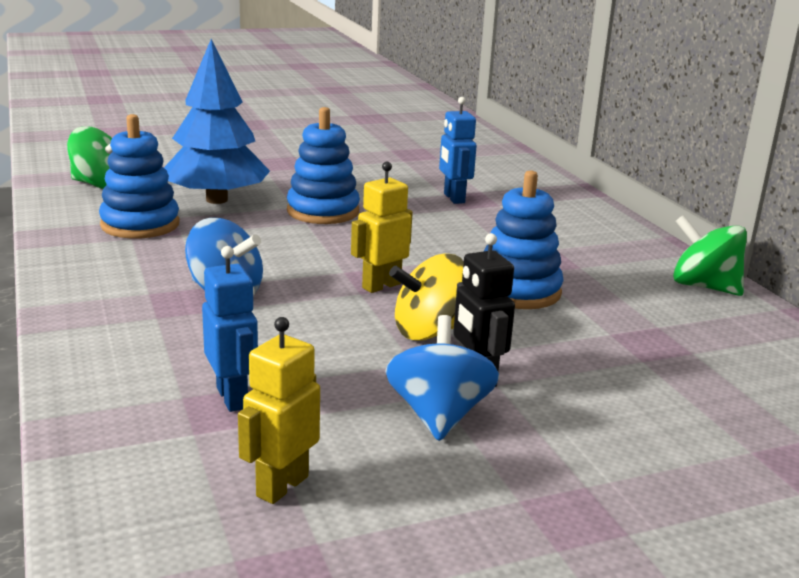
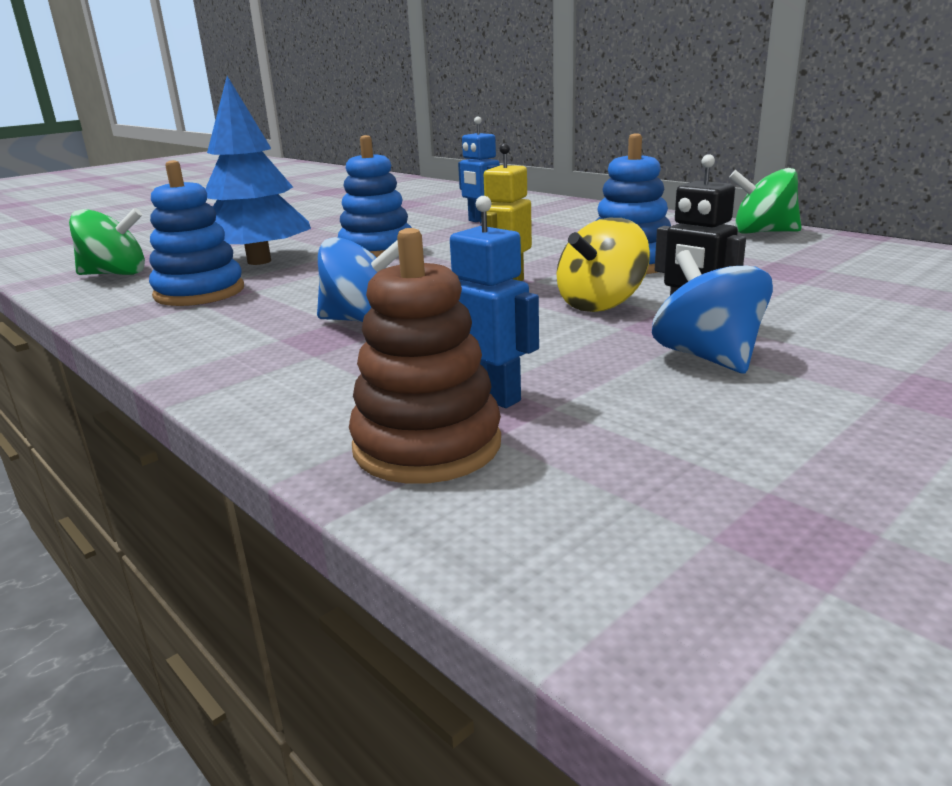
camera: 20 degrees left, 0 degrees up
(143, 425) = (427, 445): none -> brown stacking toy
(282, 486) = (656, 454): yellow robot -> none

